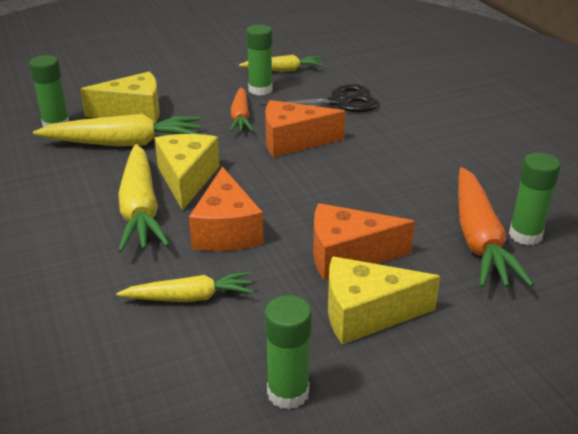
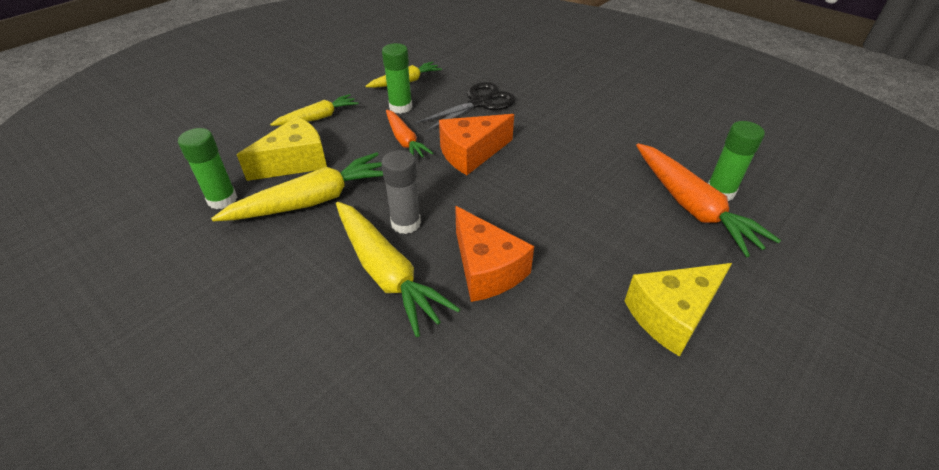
camera: 25 degrees left, 10 degrees up
(186, 179) = (406, 223): yellow cheese -> grey glue stick
(189, 297) = (512, 359): yellow carrot -> yellow carrot (318, 117)
(288, 393) = (680, 431): green glue stick -> none
(348, 255) = (609, 259): orange cheese -> none

